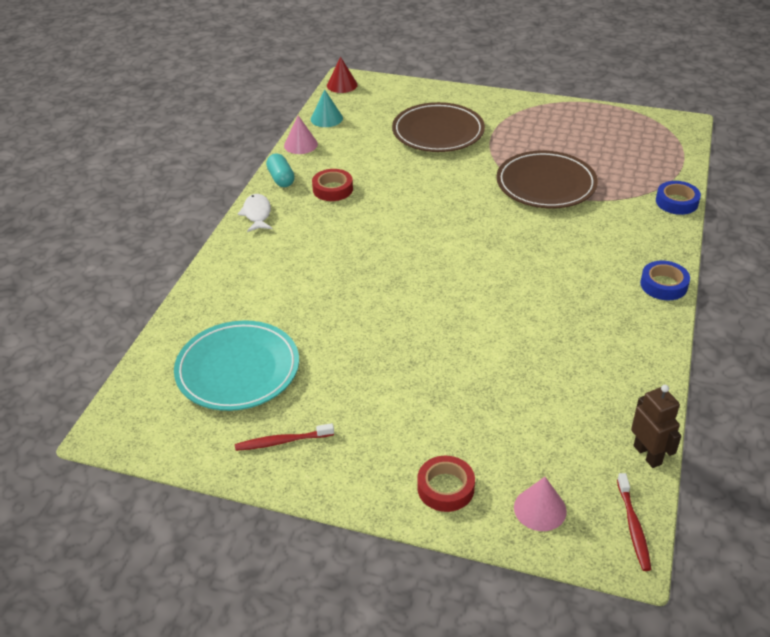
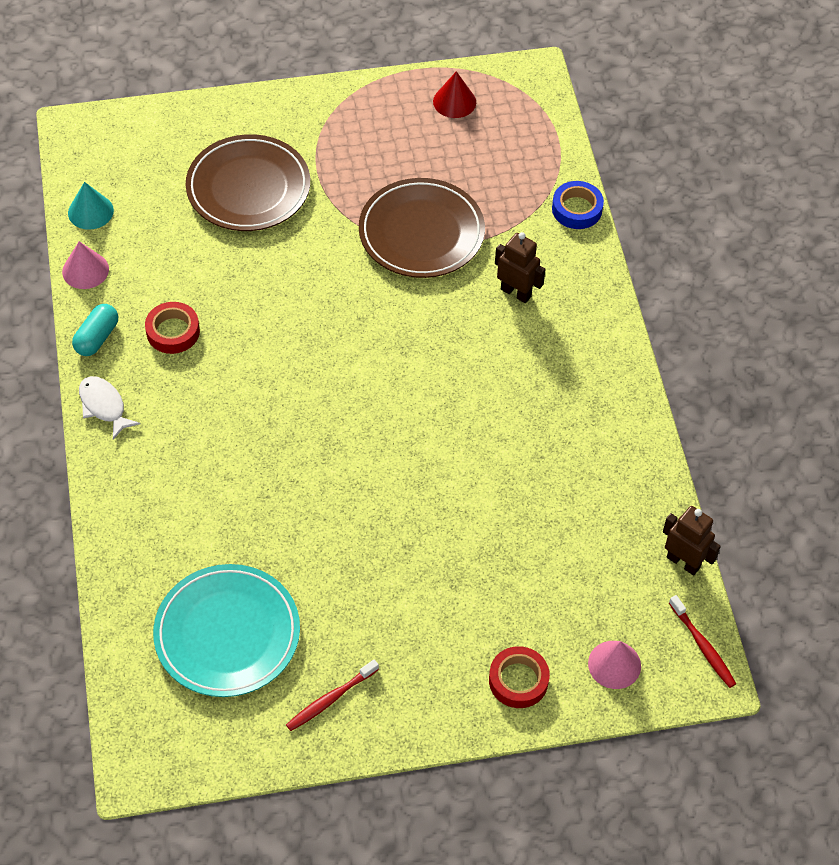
camera: 30 degrees left, 15 degrees up
(281, 179) = (97, 338): turquoise capsule -> turquoise capsule turned 75 degrees clockwise
(342, 85) = (73, 141): red cone -> red cone (454, 101)
(599, 236) = (516, 292): none -> brown robot
(663, 285) = (612, 339): blue tape -> none

